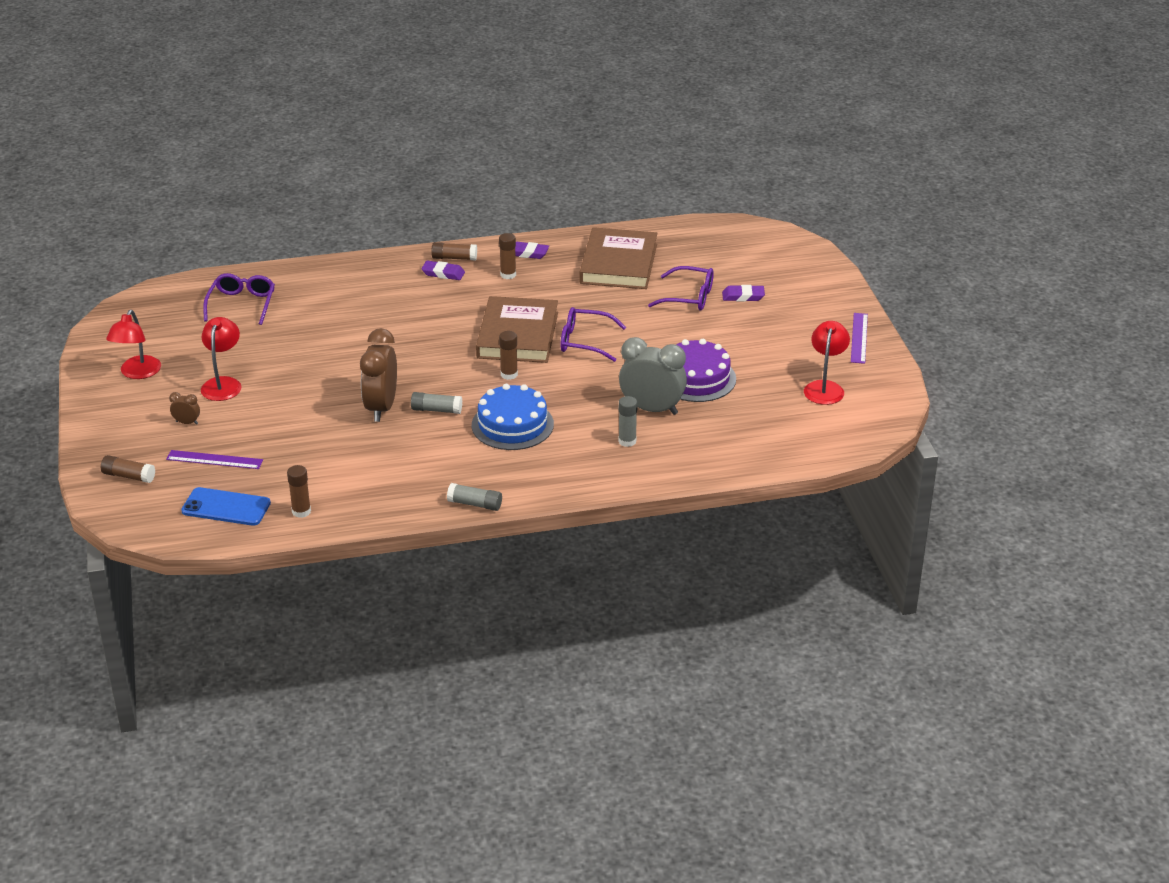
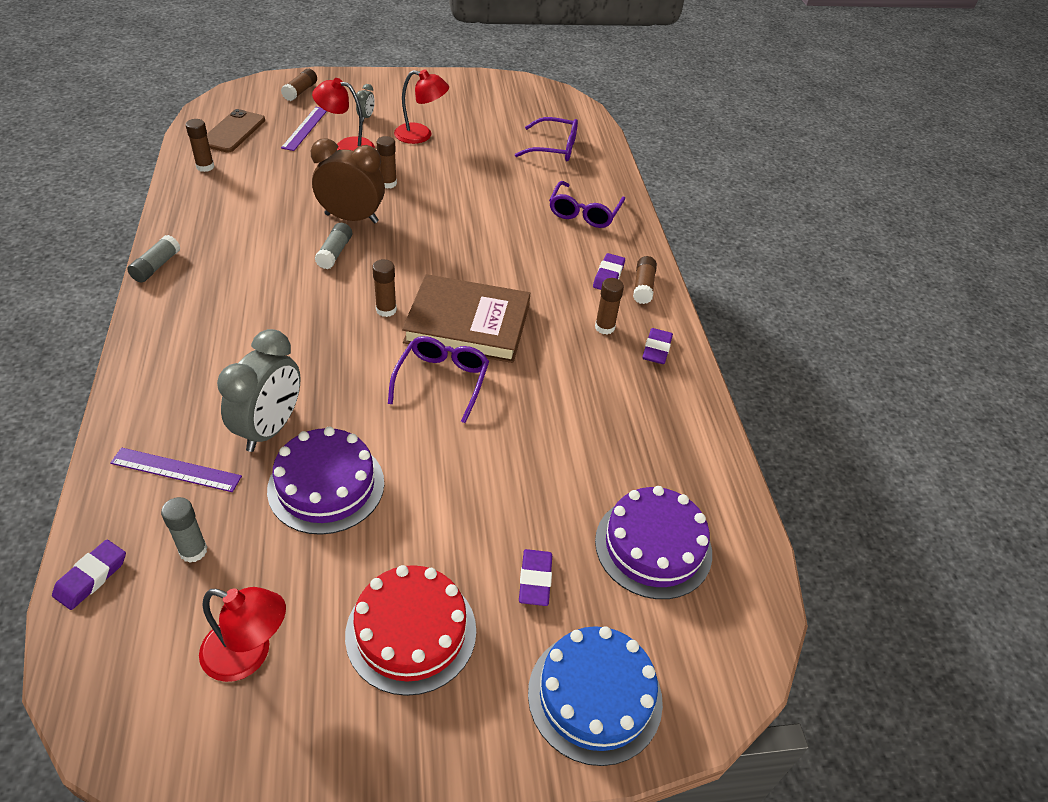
camera: 90 degrees right, 10 degrees up
(137, 373) = (449, 97): red lamp -> red lamp (347, 146)
(187, 423) = (366, 117): brown clock -> grey clock
(226, 507) = (233, 131): blue phone -> brown phone
(318, 394) = (388, 183): none -> brown glue stick
(512, 425) = (286, 304): blue cake -> blue cake (595, 696)
(618, 264) = (632, 437): brown book -> none
(627, 441) = (211, 396): grey glue stick -> grey glue stick (193, 551)
(689, 297) = (538, 507): purple glasses -> purple glasses (584, 213)
(706, 257) = (653, 546): none -> purple cake
(791, 335) = (411, 632): none -> red cake
(795, 456) = (91, 577): none -> purple eraser
(859, 338) = (381, 745): purple ruler -> purple ruler (176, 469)

